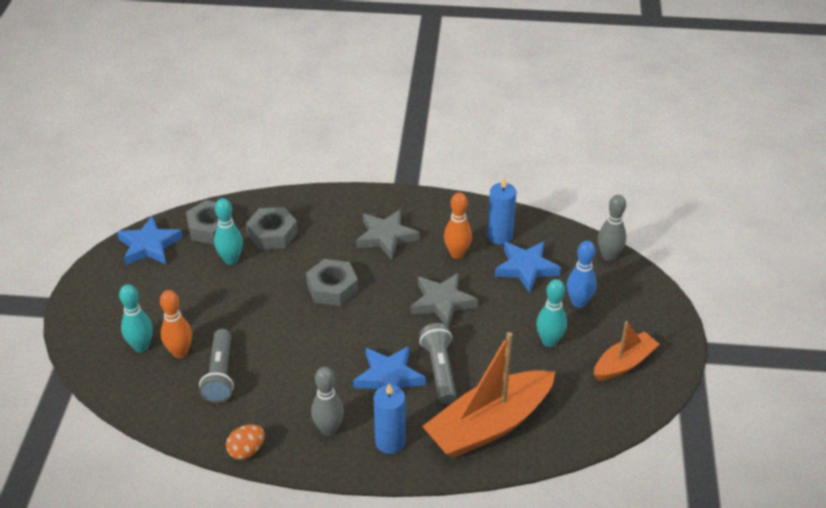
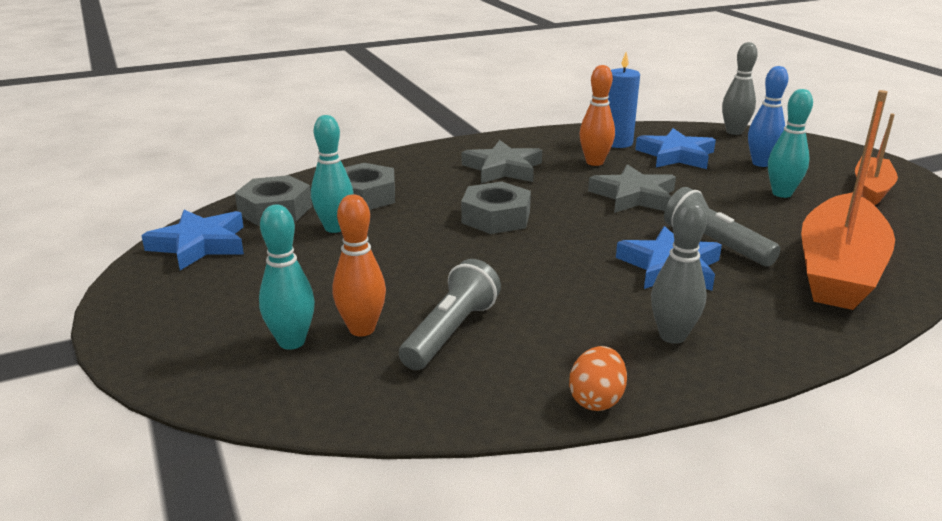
camera: 30 degrees left, 15 degrees down
(220, 374) = (450, 332): grey flashlight -> grey flashlight turned 120 degrees counterclockwise
(390, 442) = (762, 321): blue candle -> none

